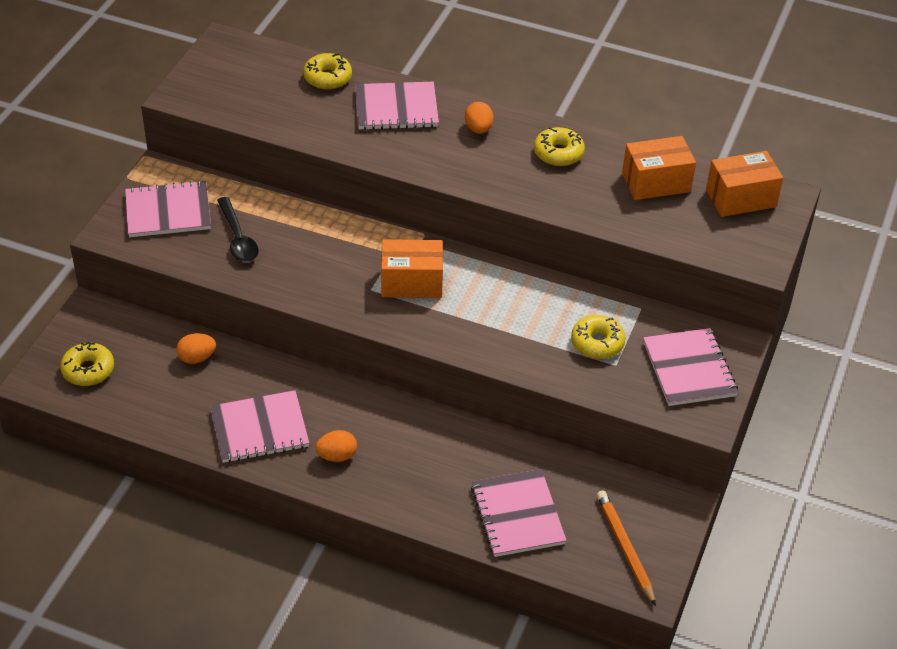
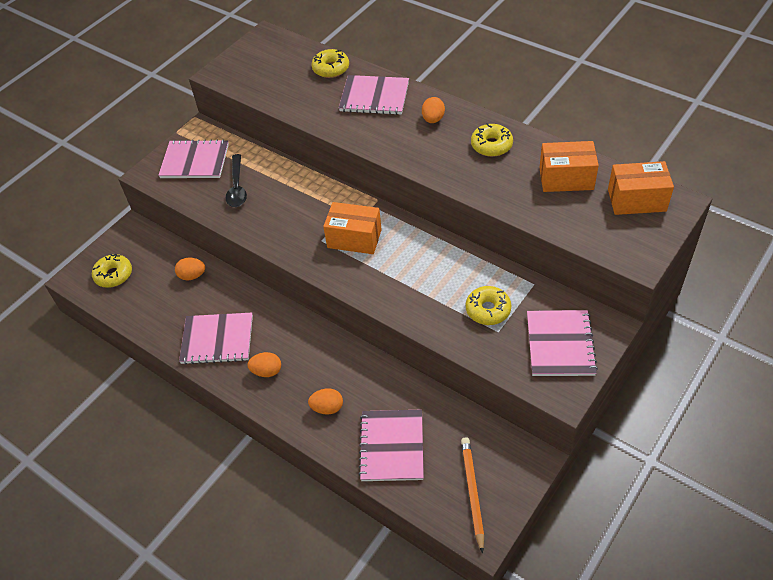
camera: 20 degrees right, 5 degrees up
(426, 485) = (327, 408): none -> orange egg

